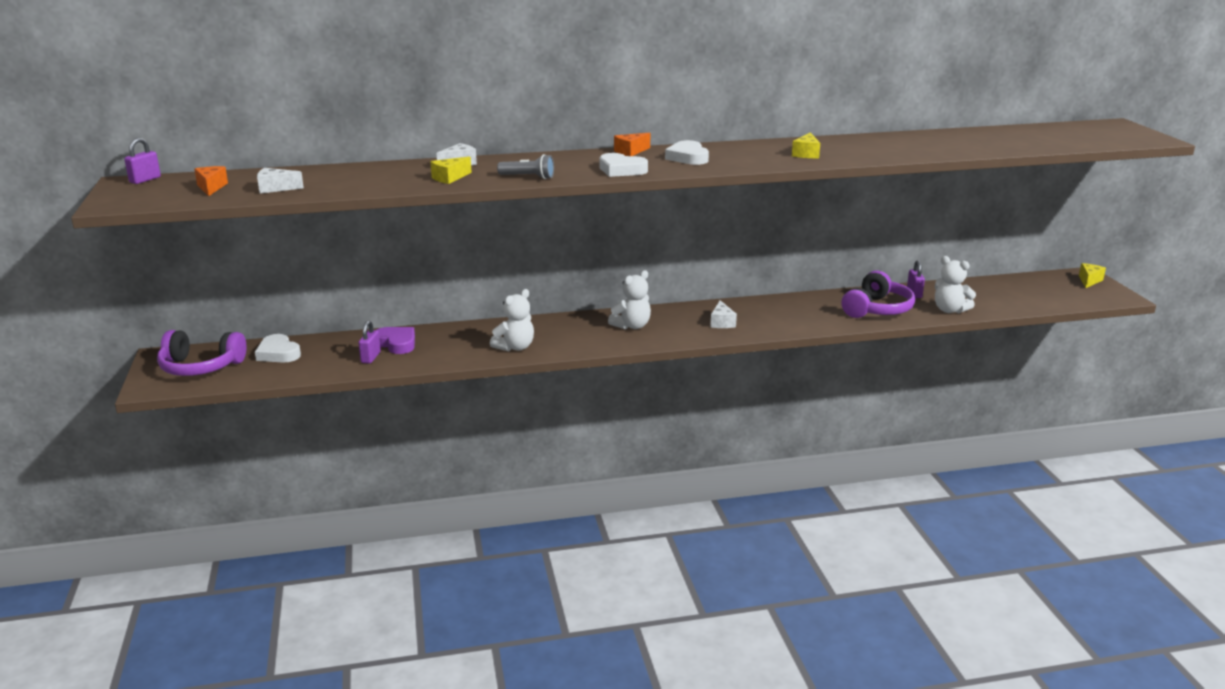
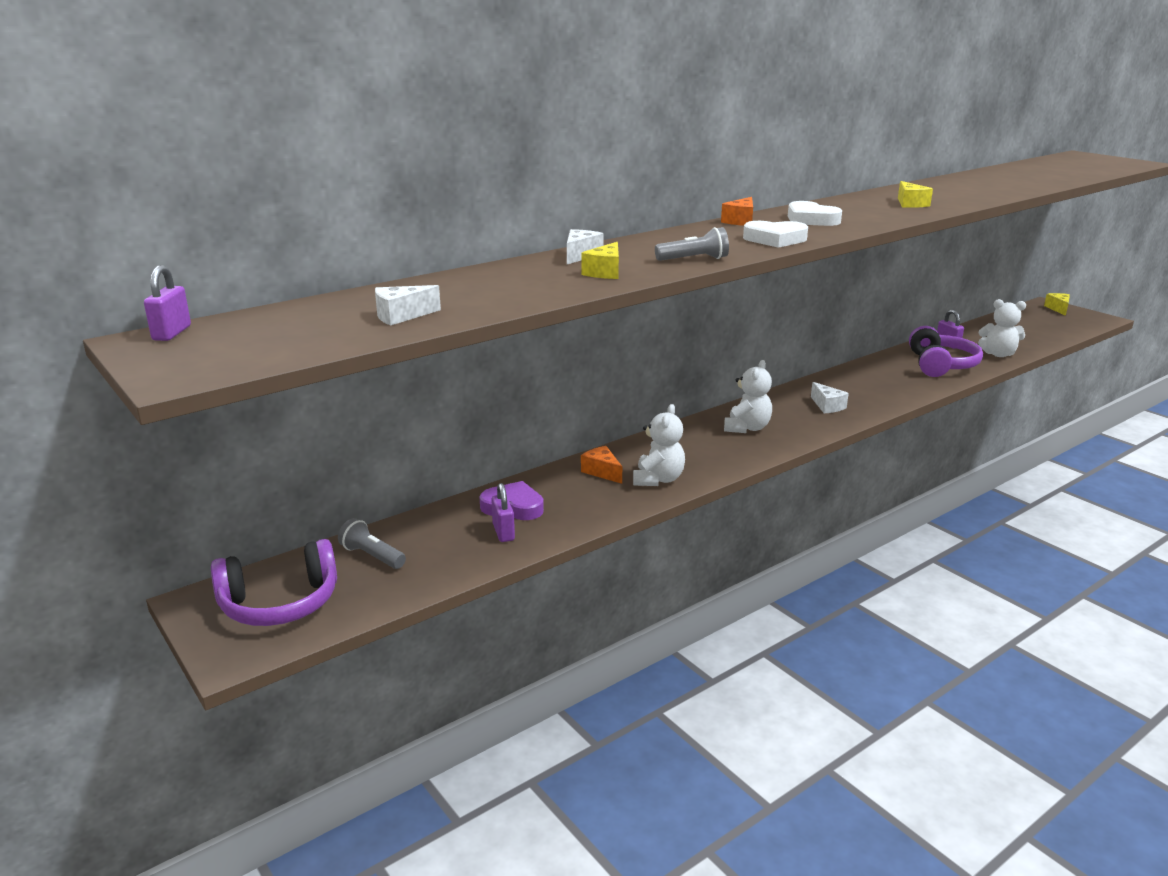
camera: 25 degrees left, 0 degrees up
(211, 187) = (301, 328): orange cheese -> orange cheese (602, 472)
(278, 353) = (372, 556): white heart -> grey flashlight

